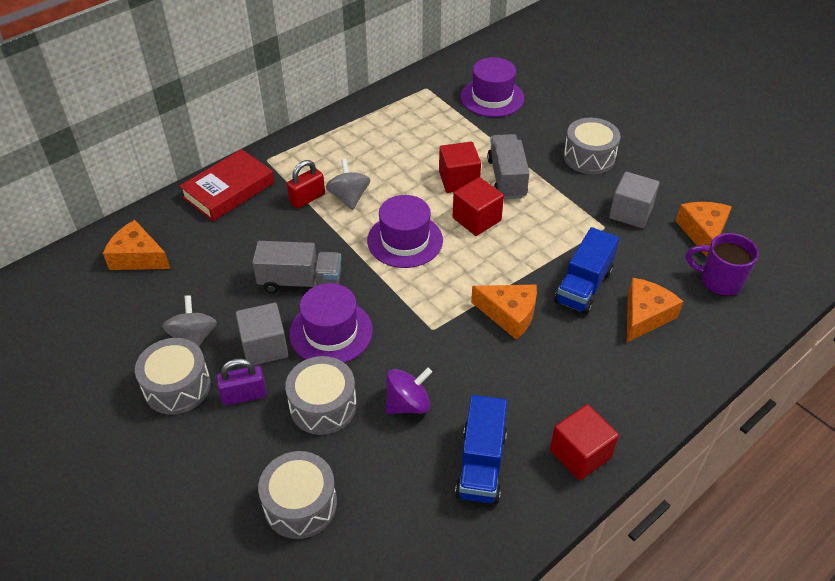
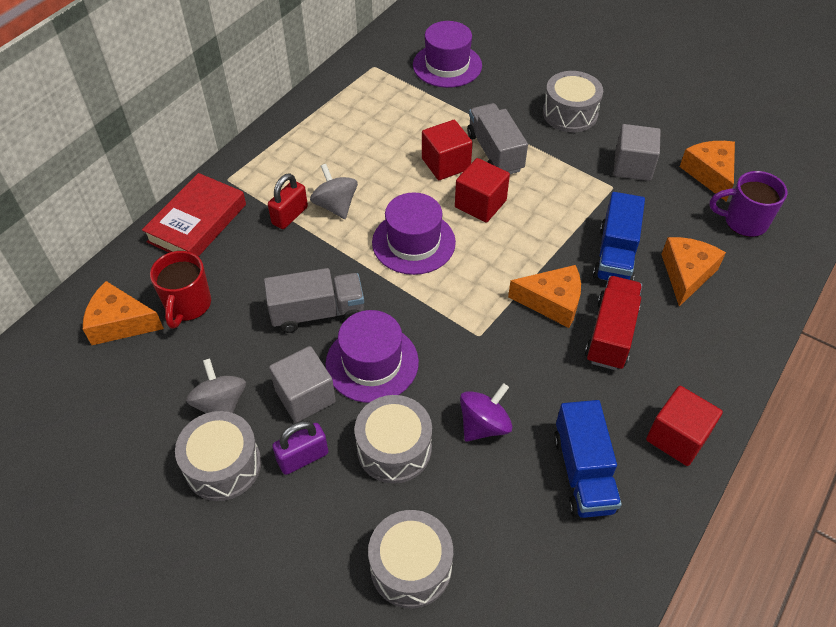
camera: 15 degrees left, 5 degrees up
(196, 254) = (188, 305): none -> red mug
(553, 353) = (611, 334): none -> red truck

